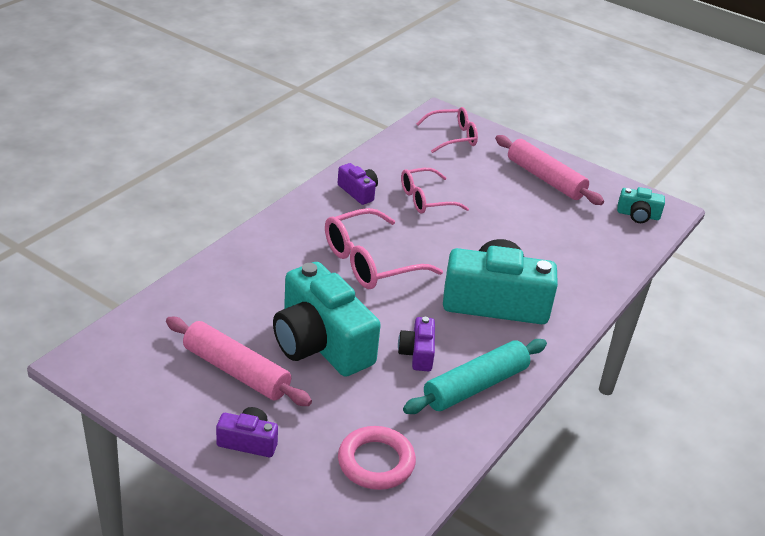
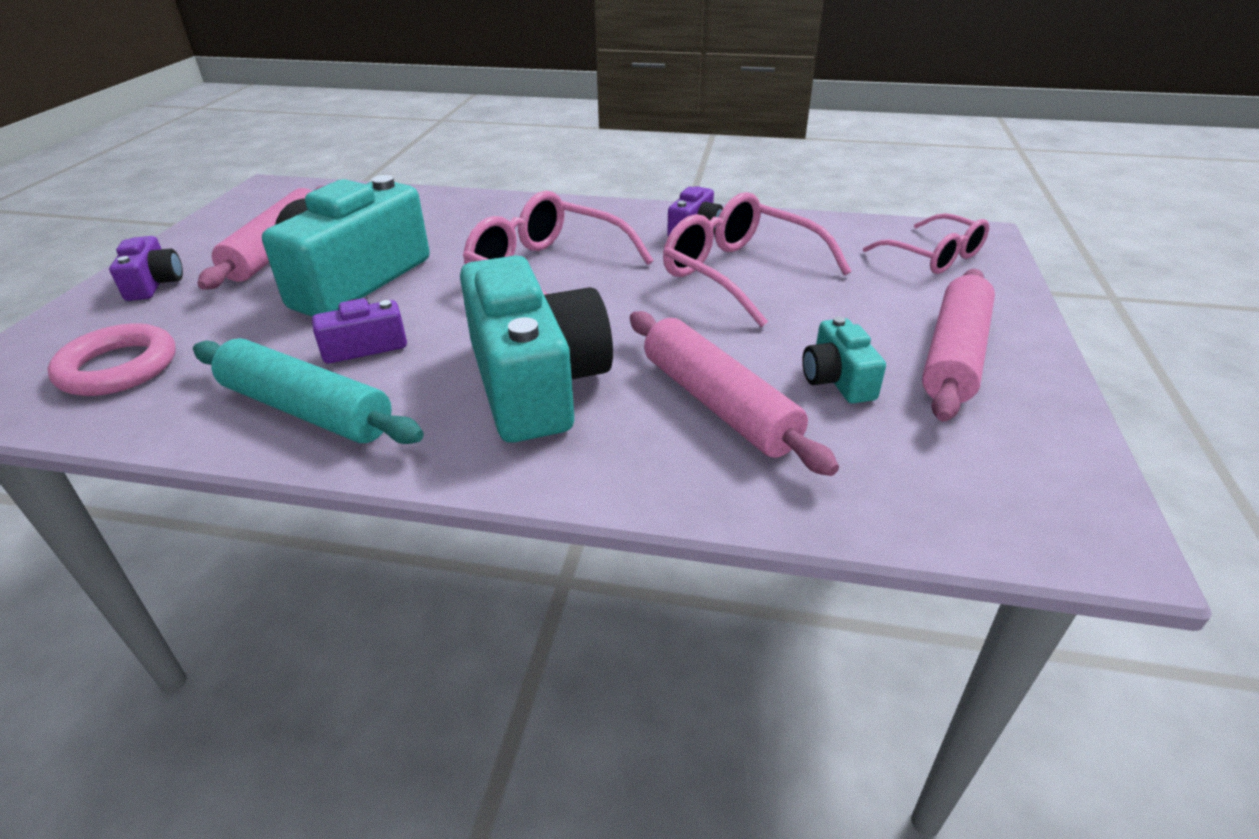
camera: 70 degrees right, 0 degrees up
(425, 199) = (739, 273): pink glasses -> pink glasses, size x1.50
(545, 255) = (717, 404): none -> pink rolling pin
(638, 215) = (1005, 493): turquoise camera -> turquoise camera (837, 379)

